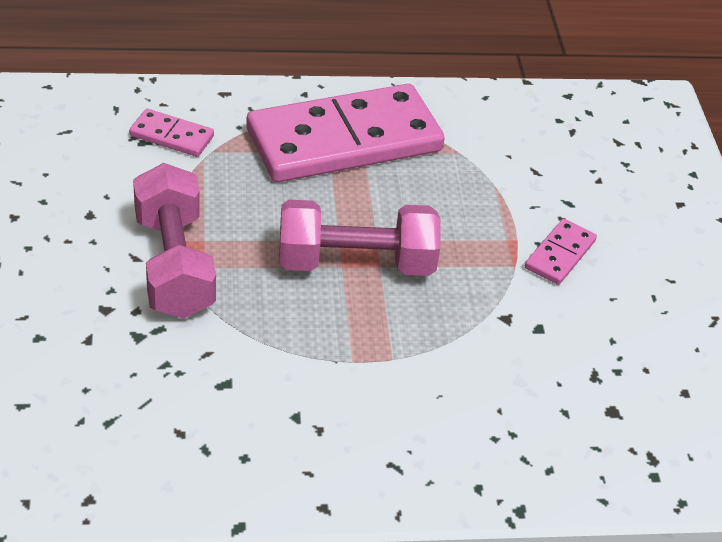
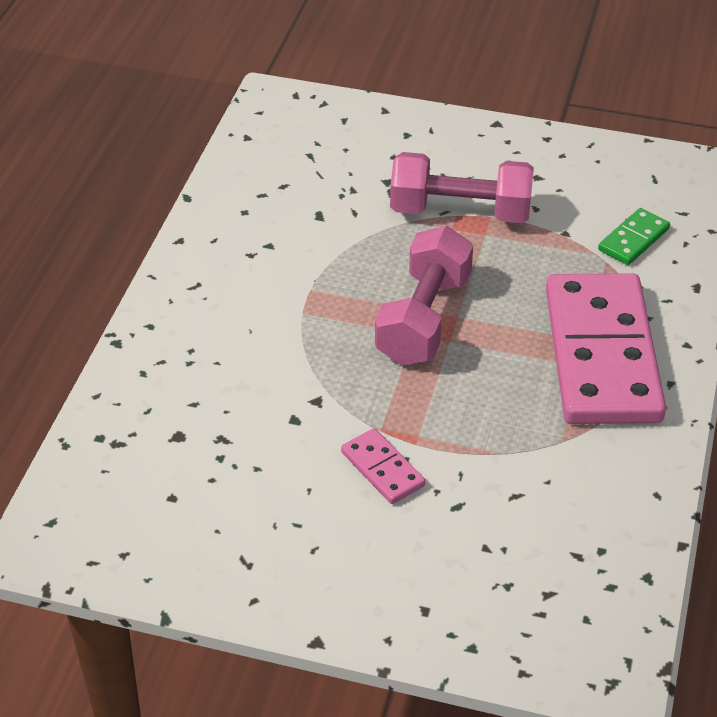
camera: 115 degrees right, 0 degrees up
(171, 136) = (633, 239): pink domino -> green domino

